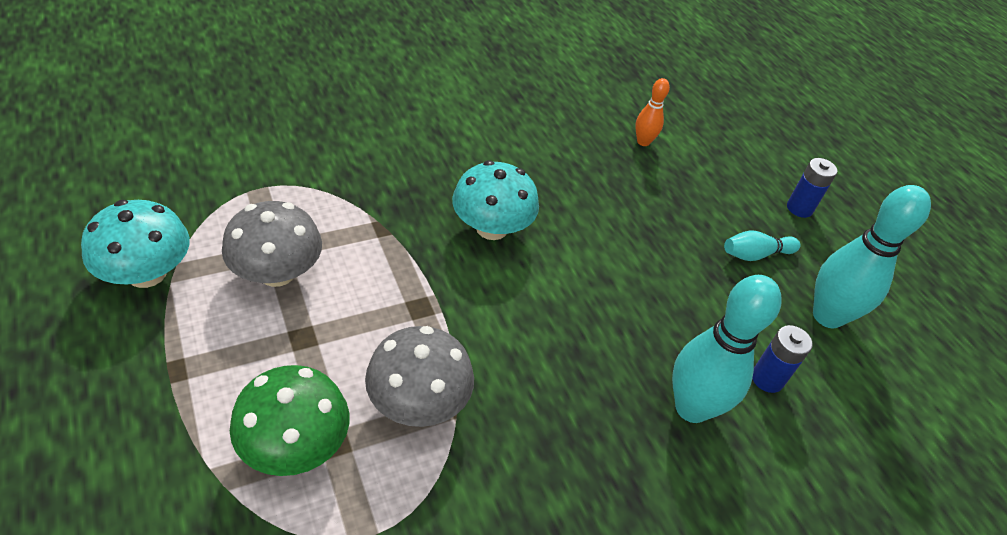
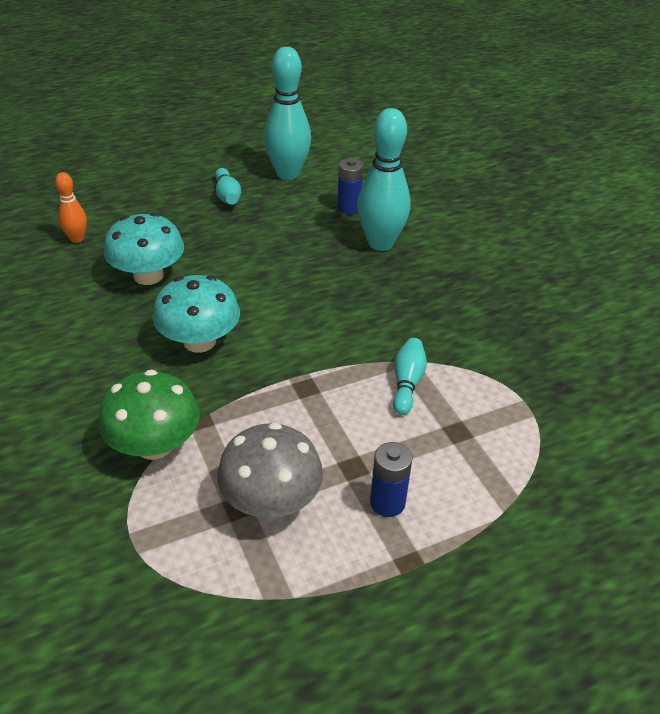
camera: 85 degrees left, 5 degrees down
(147, 273) = (282, 625): turquoise mushroom -> turquoise mushroom (148, 275)
(295, 445) = (466, 457): green mushroom -> green mushroom (154, 445)
(418, 402) = (407, 383): grey mushroom -> turquoise bowling pin
(799, 208) = (173, 167): blue battery -> blue battery (387, 502)

